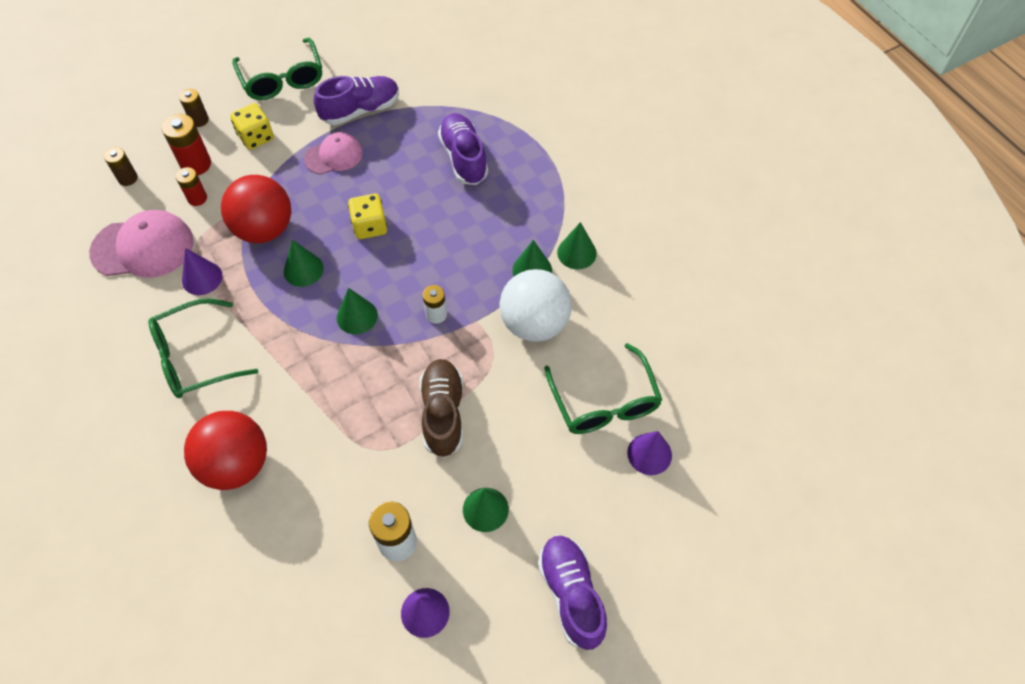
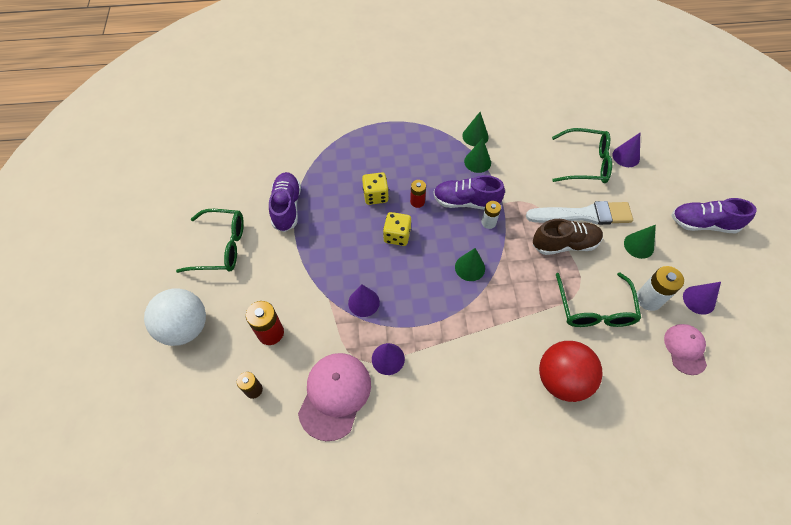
camera: 65 degrees left, 0 degrees up
(194, 357) = (460, 384): green glasses -> green glasses (594, 309)
(197, 198) = (306, 341): red battery -> red battery (417, 202)
(199, 120) = (224, 317): brown battery -> none
(256, 137) = (269, 282): yellow dice -> yellow dice (375, 196)
(264, 229) = (363, 302): red ball -> purple cone
(303, 269) = (414, 288): green cone -> none
(334, 156) = (320, 237): pink cap -> pink cap (685, 349)
(443, 413) = (564, 244): brown shoe -> brown shoe turned 150 degrees clockwise
(464, 158) = (368, 164): purple shoe -> purple shoe (466, 202)
(505, 424) = (583, 215): none -> white brush
(534, 323) = (517, 175): white ball -> white ball (185, 327)

